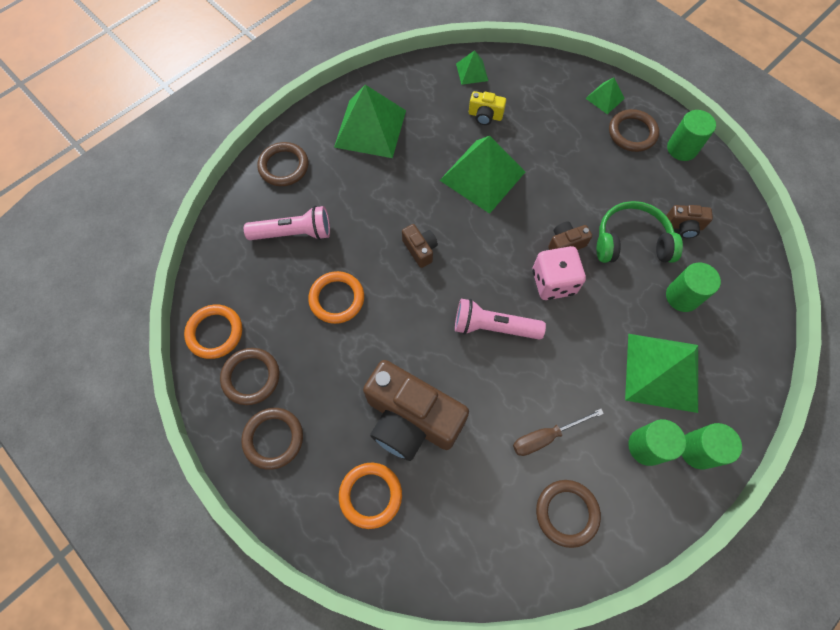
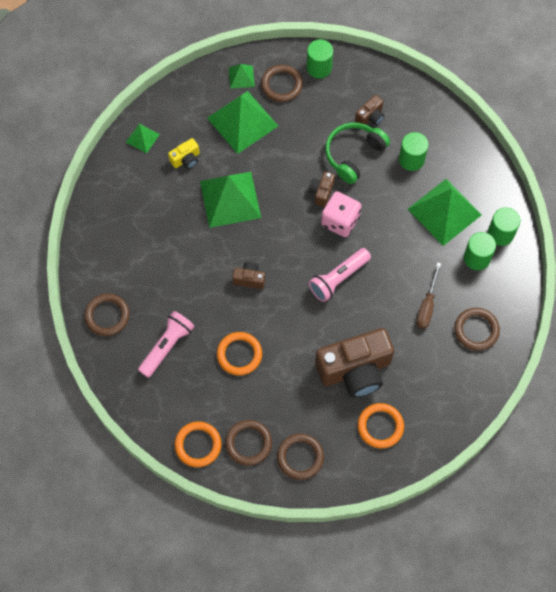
camera: 50 degrees left, 0 degrees up
(370, 128) = (127, 238): green pyramid -> green pyramid (242, 122)

